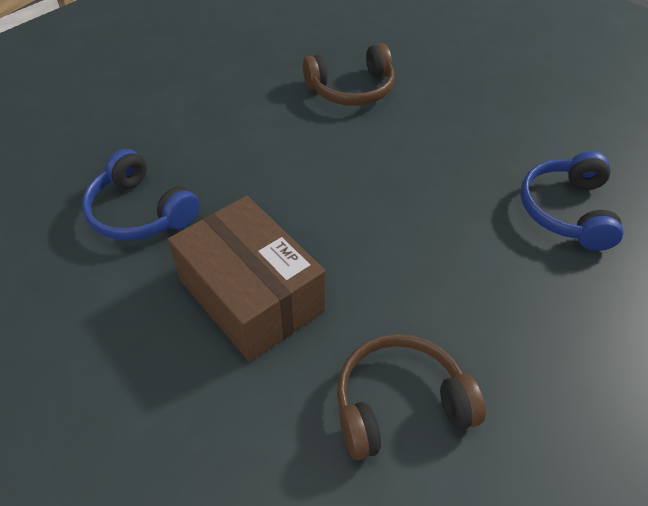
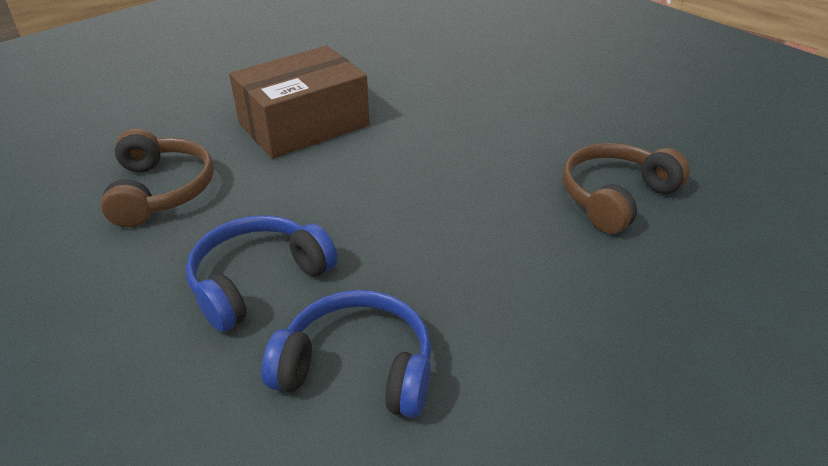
camera: 95 degrees right, 10 degrees down
(140, 212) = (411, 75): blue headphones -> blue headphones (258, 281)
(351, 89) = (616, 197): brown headphones -> brown headphones turned 60 degrees clockwise

